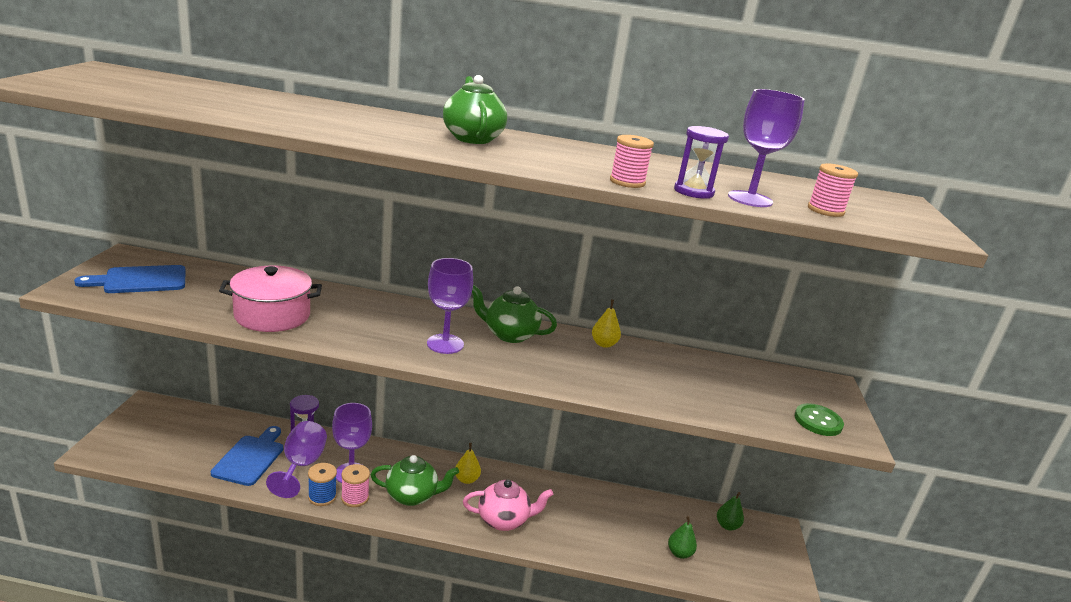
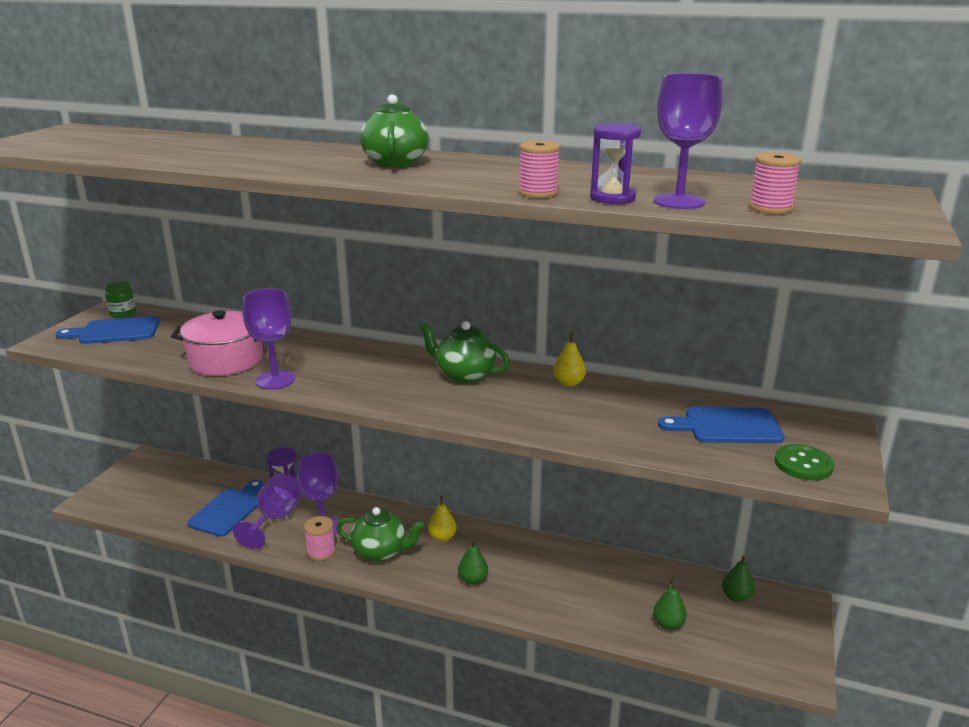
camera: 15 degrees right, 0 degrees up
(142, 261) = (123, 314): none -> green jar
(322, 497) = (289, 549): blue spool -> none
(445, 344) = (390, 385): purple goblet -> purple goblet (275, 380)
(504, 520) = (473, 579): pink teapot -> green pear
(747, 386) = (727, 426): none -> blue cutting board

